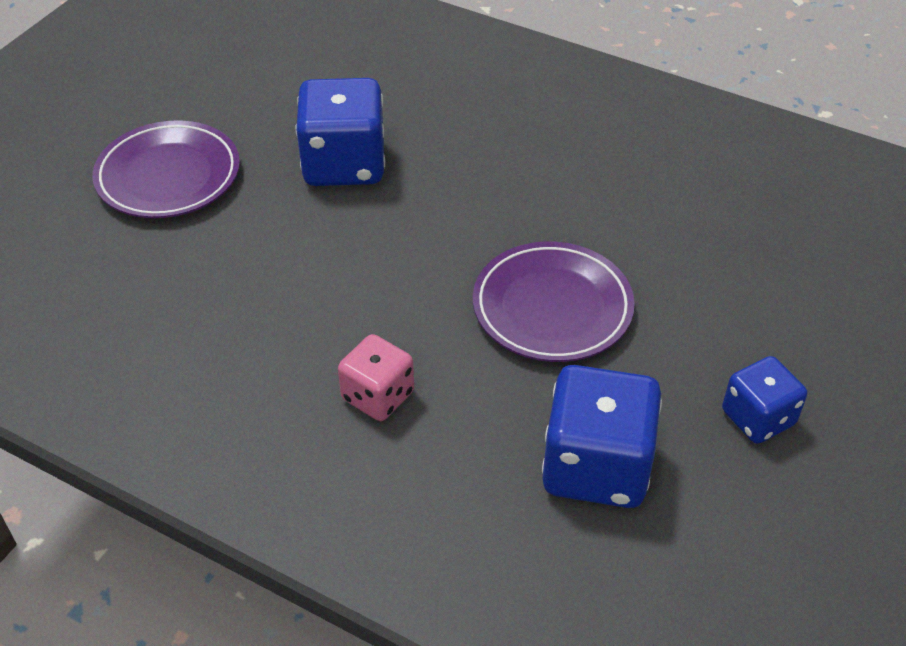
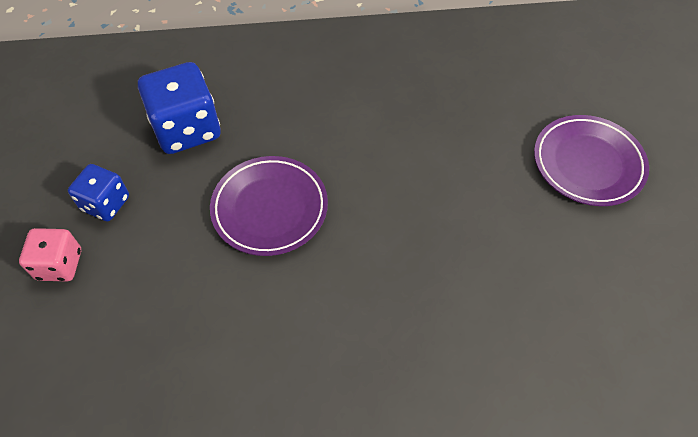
camera: 145 degrees right, 10 degrees up
(344, 164) = (496, 241): blue dice -> none
(378, 396) = (326, 105): pink dice -> pink dice (59, 265)

